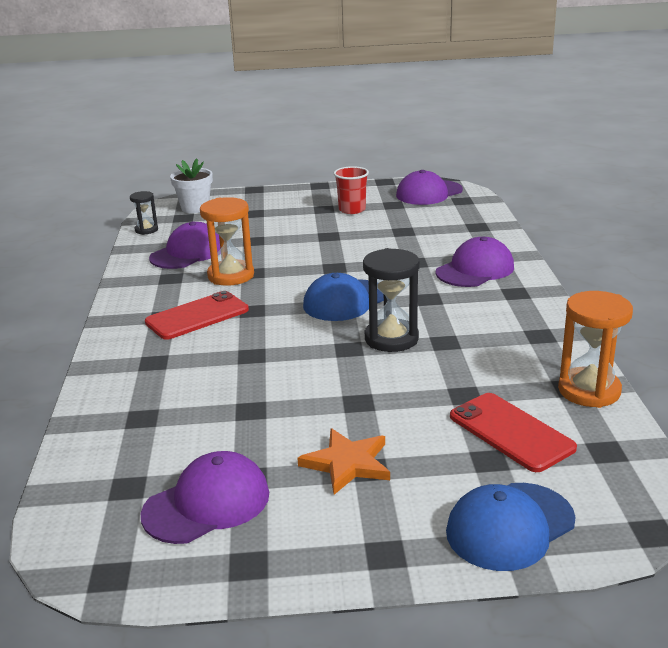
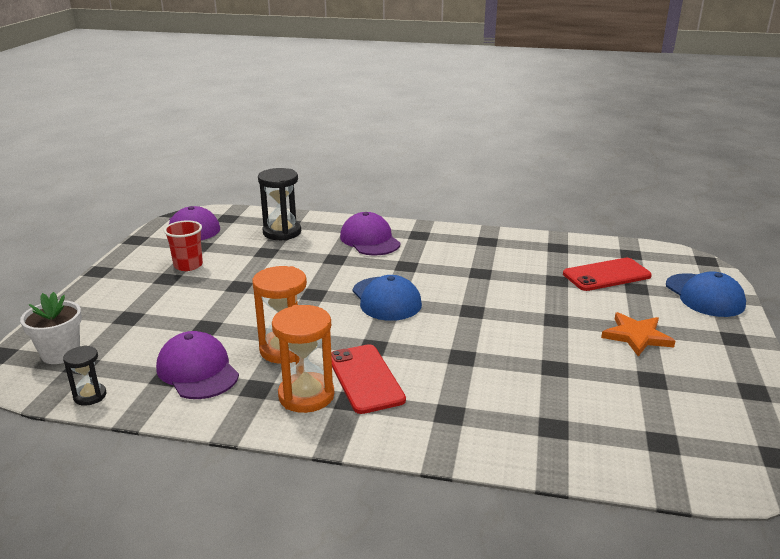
camera: 75 degrees left, 0 degrees up
(207, 504) = (685, 402): purple cap -> none
(391, 339) = (465, 291): black hourglass -> black hourglass (282, 232)
(589, 391) = (564, 243): orange hourglass -> orange hourglass (306, 395)

